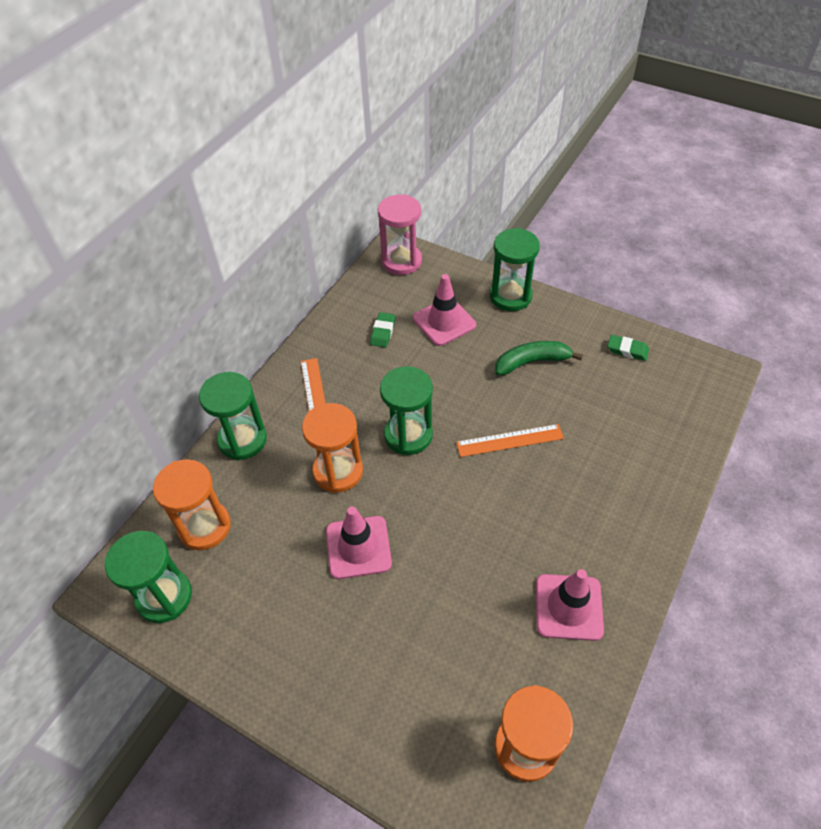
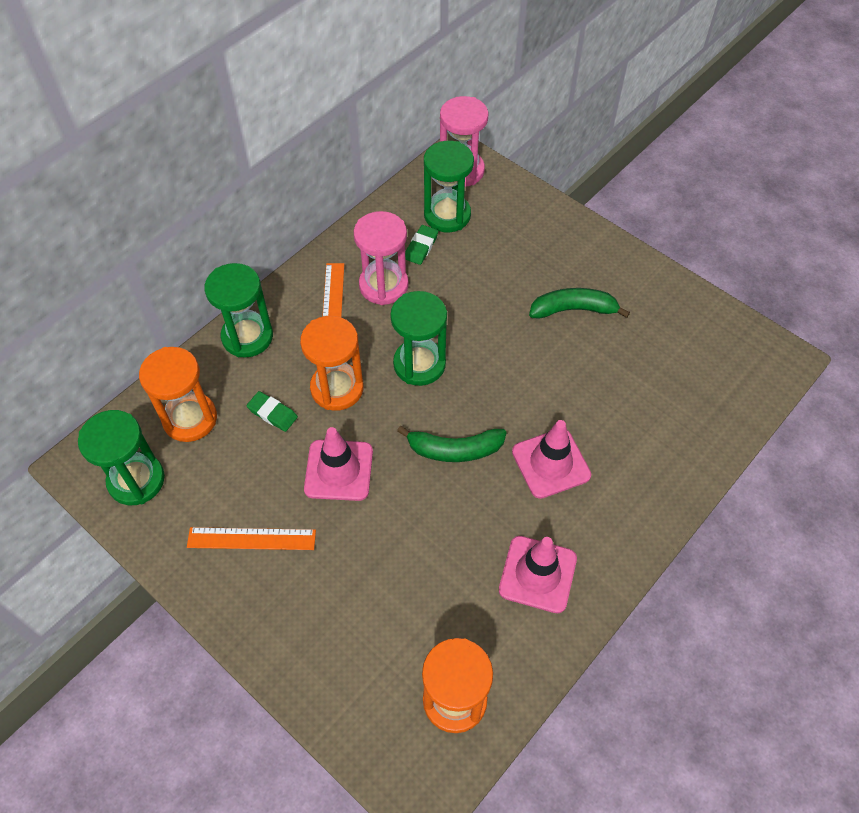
camera: 10 degrees right, 5 degrees up
(357, 371) = (383, 285): none -> pink hourglass
(444, 322) = (490, 247): pink traffic cone -> pink traffic cone (551, 463)
(461, 506) = (455, 449): none -> green banana
(510, 296) = (570, 232): green hourglass -> green hourglass (447, 215)
(510, 440) = (525, 390): orange ruler -> orange ruler (251, 539)
(627, 350) = (683, 315): green eraser -> green eraser (272, 413)

